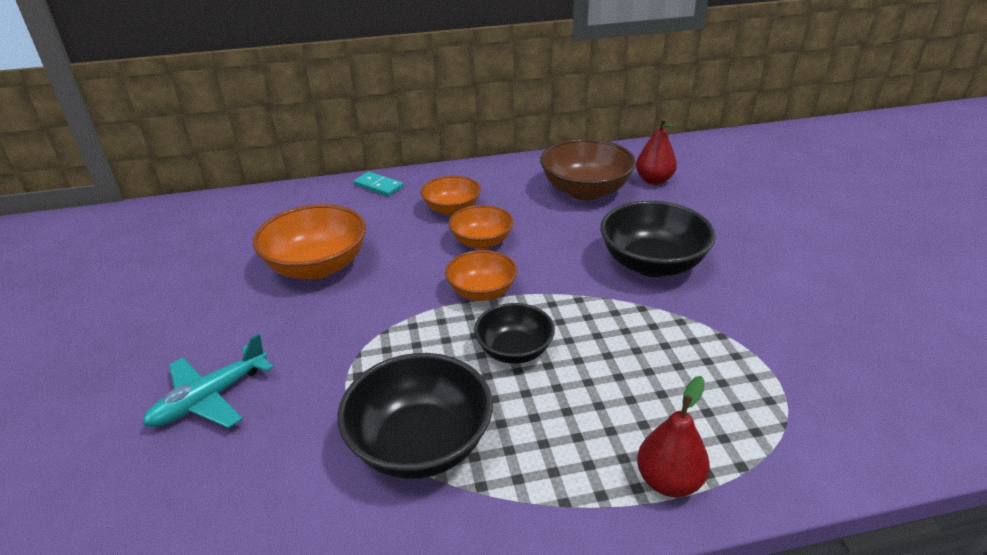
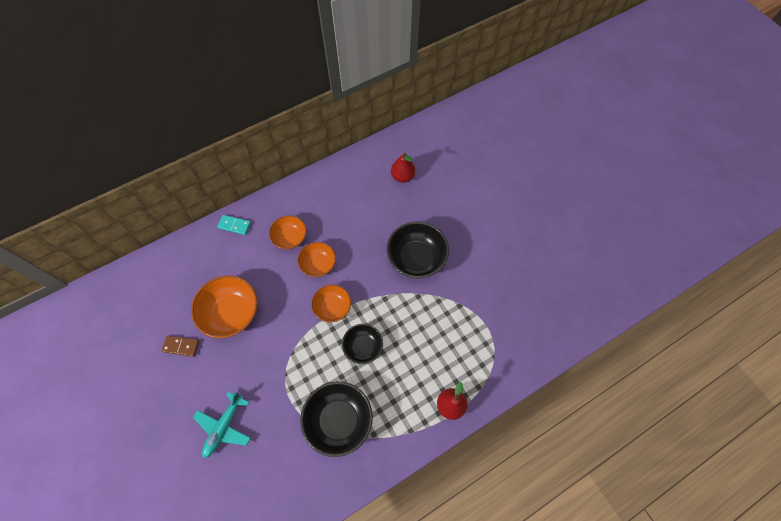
camera: 20 degrees left, 30 degrees up
(218, 286) = (181, 346): none -> brown domino
(585, 191) = (365, 198): brown bowl -> none

